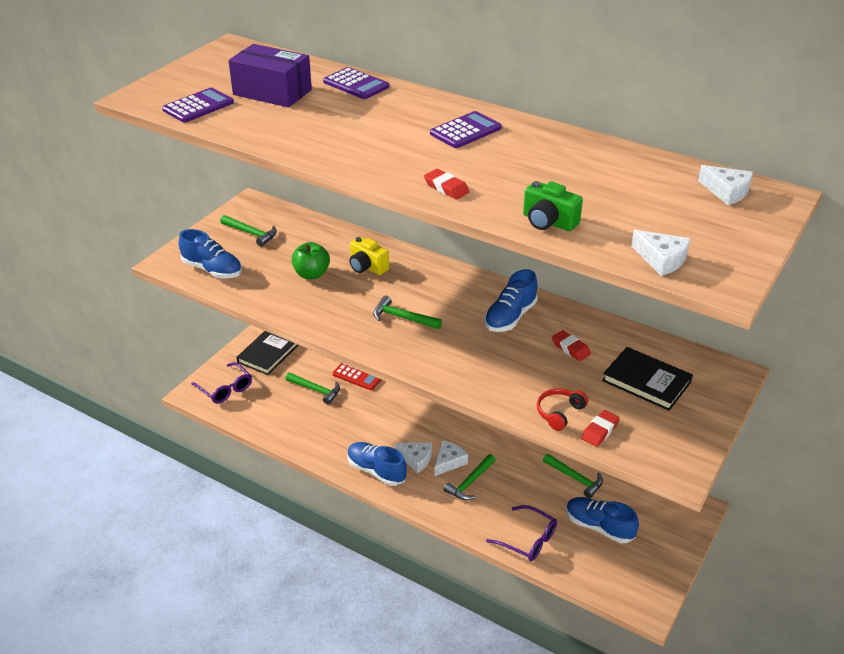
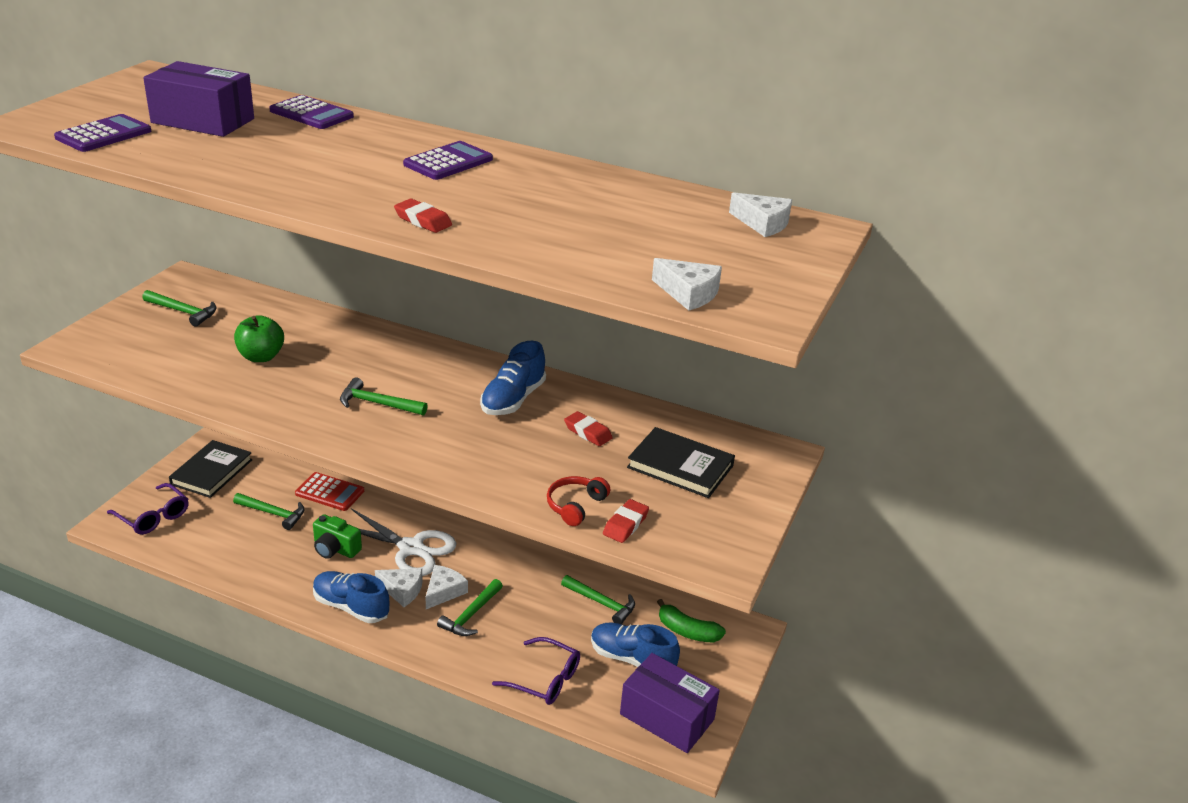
camera: 10 degrees left, 5 degrees down
(212, 270) = (129, 354): blue shoe -> none
(367, 267) = (333, 347): yellow camera -> none
(423, 424) = (411, 548): none -> white scissors
(548, 222) = (550, 255): green camera -> green camera (335, 549)
(626, 577) = (667, 717): none -> purple box
(645, 506) = (687, 631): none -> green banana

